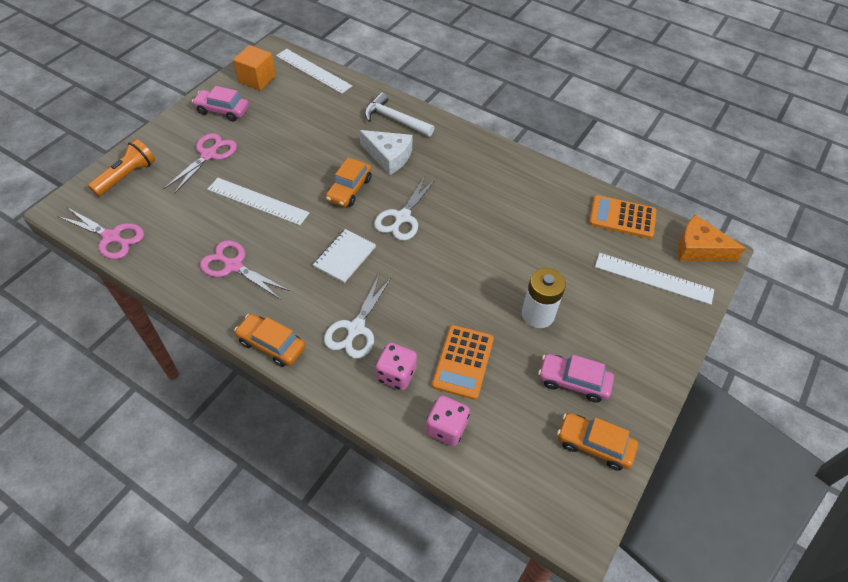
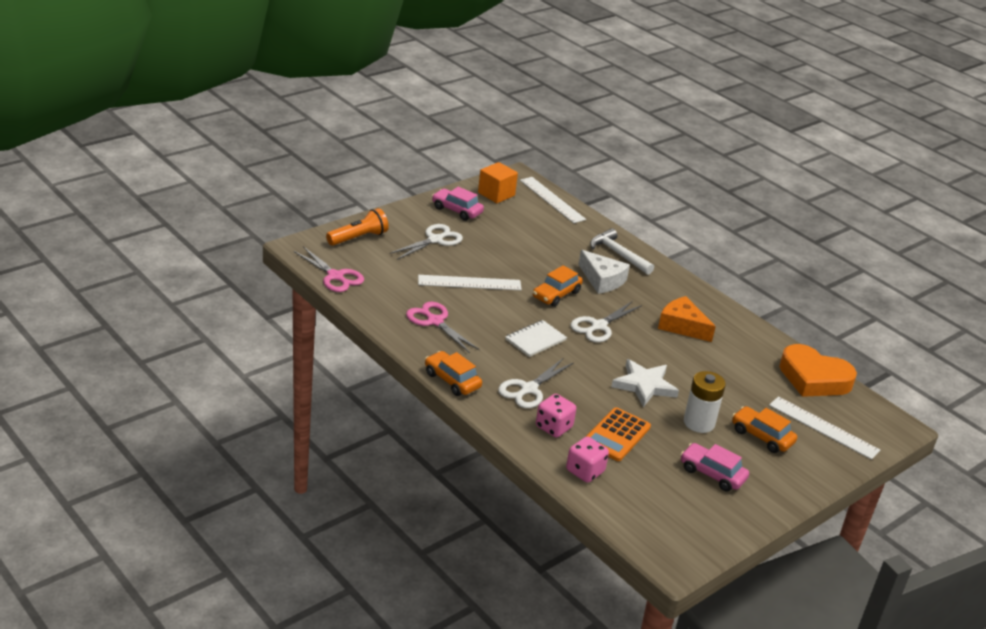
camera: 15 degrees right, 20 degrees down
(209, 155) = (435, 240): pink scissors -> white scissors
(258, 201) = (469, 283): white ruler -> white ruler turned 45 degrees counterclockwise
(470, 282) = (644, 385): none -> white star
(594, 445) = (712, 517): orange car -> orange car (761, 436)
(622, 217) = (813, 378): orange calculator -> orange heart
(699, 249) = (880, 419): orange cheese -> orange cheese (682, 326)

